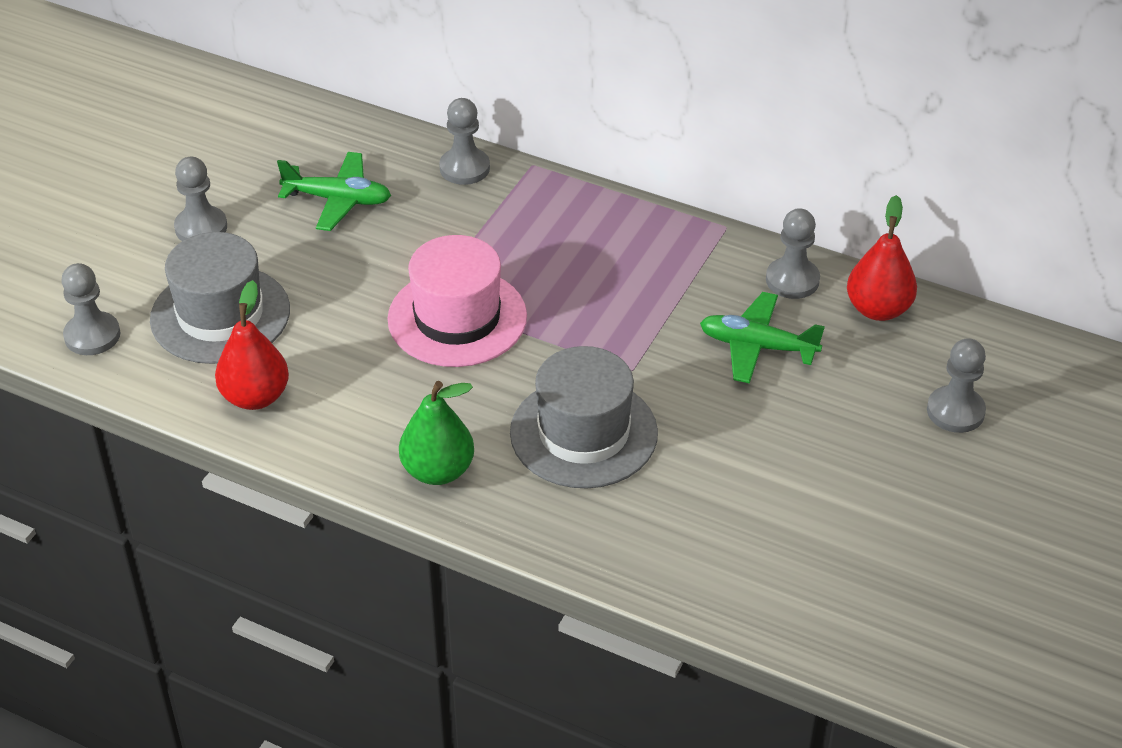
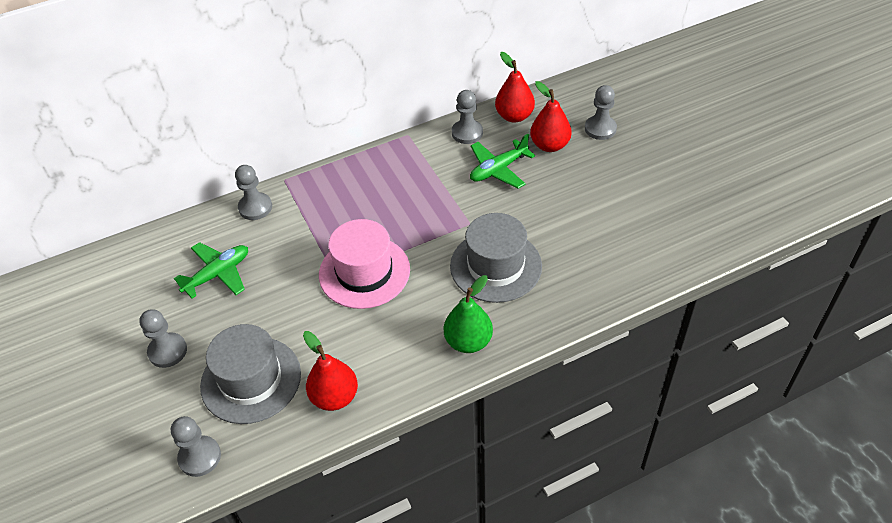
camera: 50 degrees left, 5 degrees up
(861, 374) = (549, 145): none -> red pear

